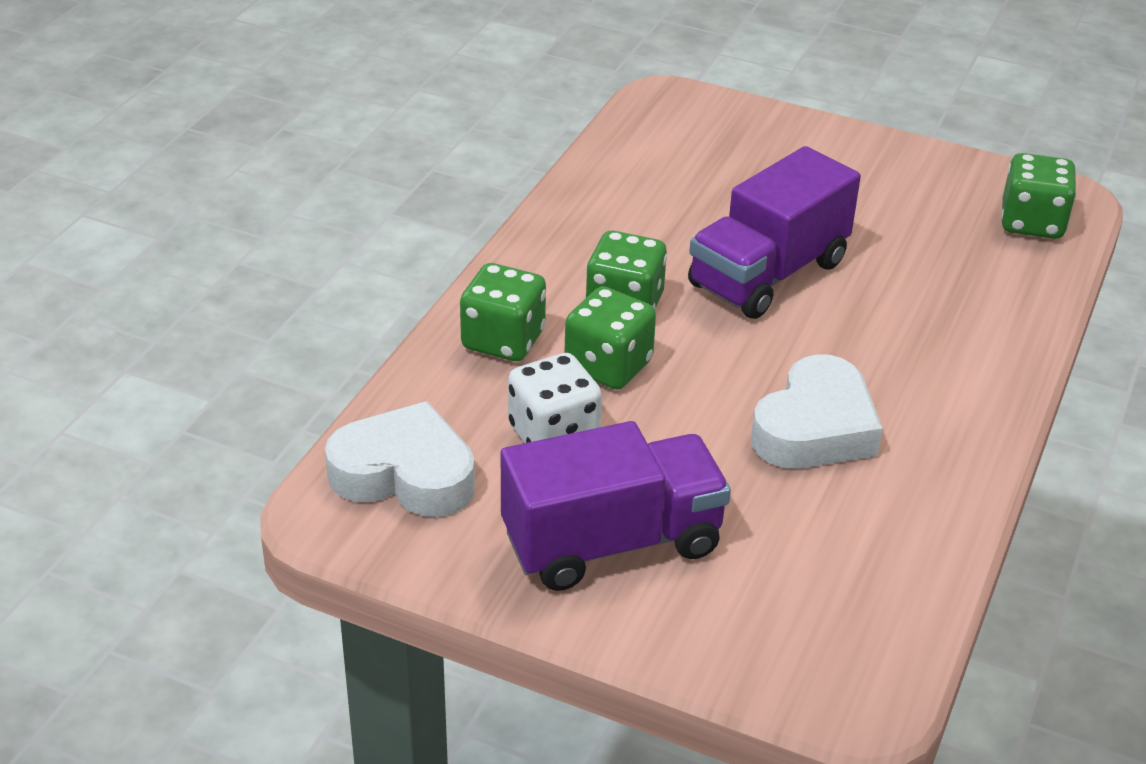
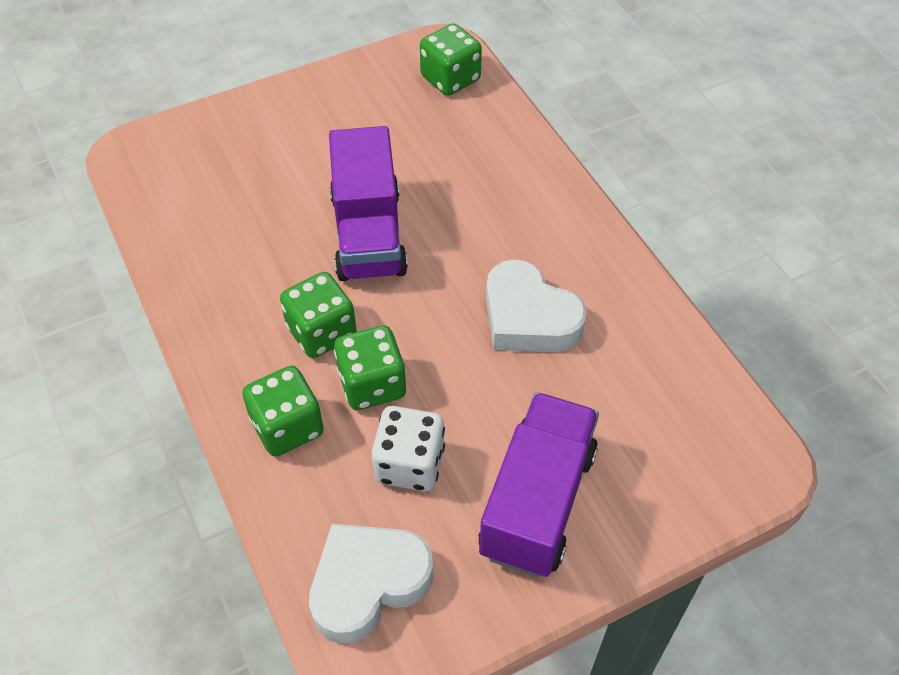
camera: 50 degrees left, 15 degrees up
(815, 428) = (528, 318): white heart -> white heart turned 150 degrees clockwise

